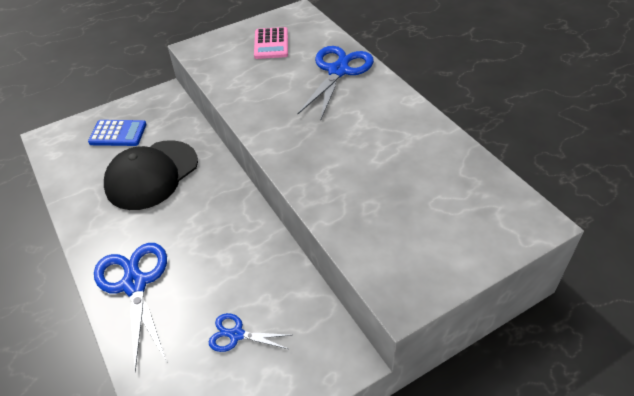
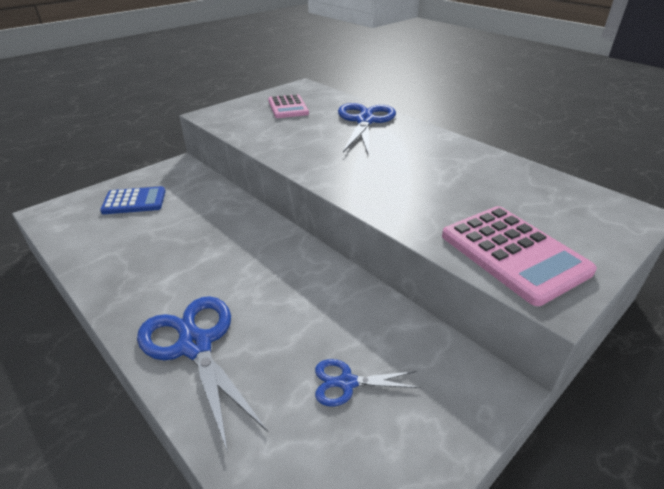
camera: 15 degrees left, 10 degrees down
(151, 175) = (184, 233): black cap -> none
(395, 250) = (513, 253): none -> pink calculator

